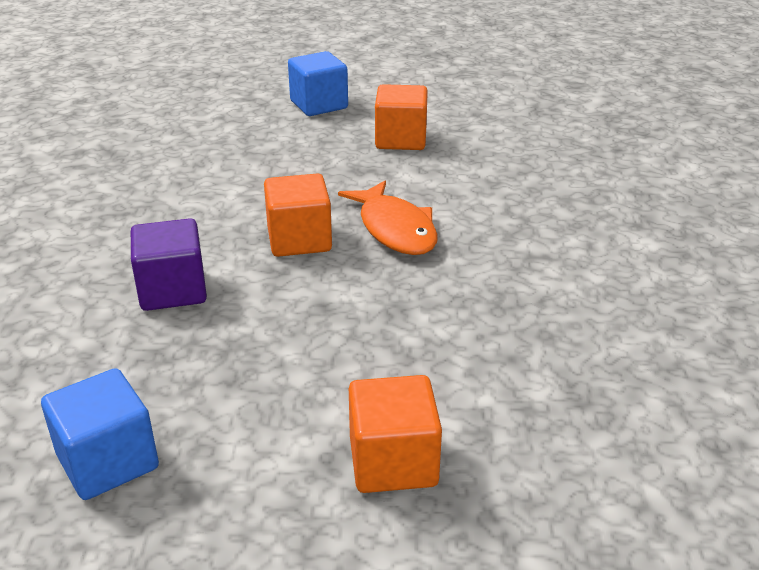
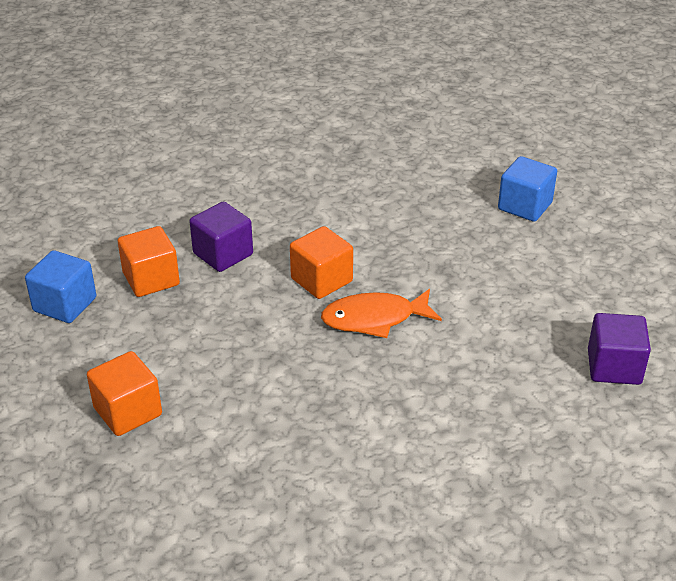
camera: 60 degrees right, 5 degrees up
(395, 229) = (374, 319): orange fish -> orange fish turned 45 degrees clockwise
(401, 139) = (512, 270): orange cube -> orange cube (151, 279)
(569, 141) = (614, 367): none -> purple cube

